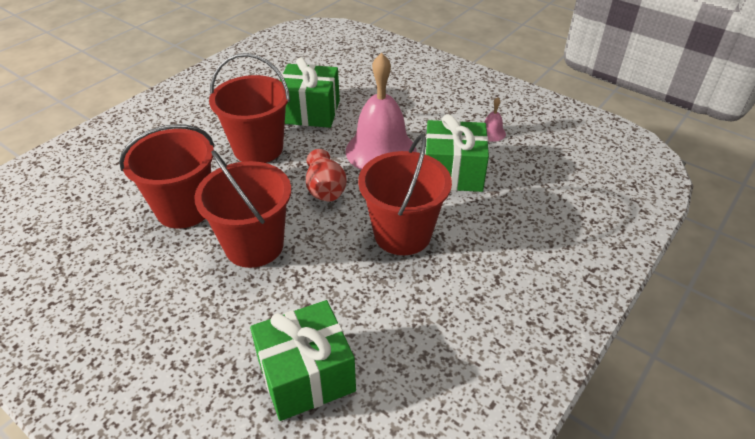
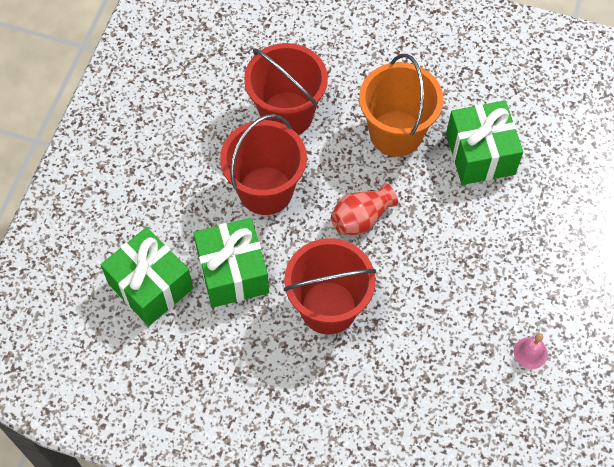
camera: 70 degrees right, 20 degrees up
(258, 148) = (396, 133): red bucket -> orange bucket
(381, 151) = (444, 247): pink bell -> none
(453, 173) = (439, 329): green gift -> green gift (233, 272)

